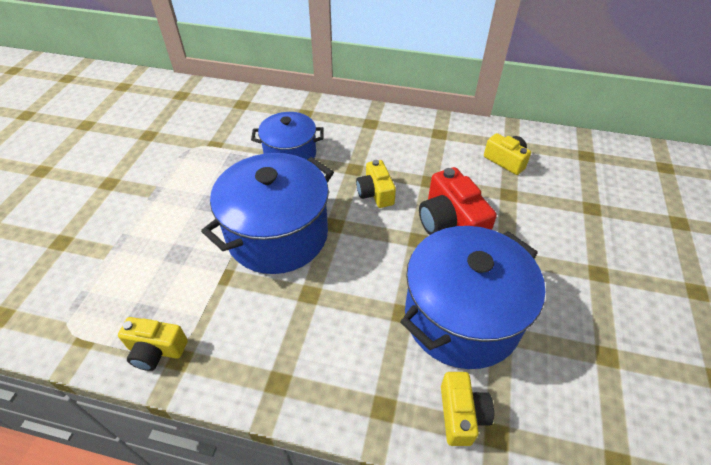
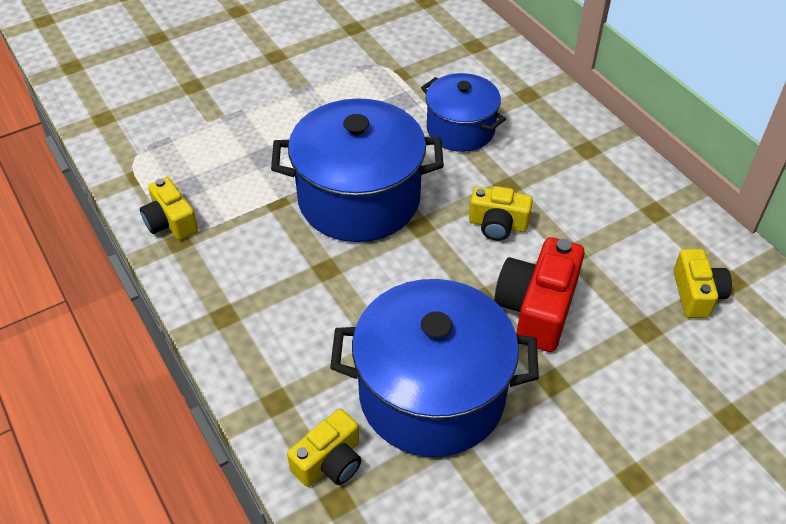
camera: 45 degrees right, 0 degrees up
(375, 193) = (498, 225): yellow camera -> yellow camera turned 105 degrees counterclockwise

